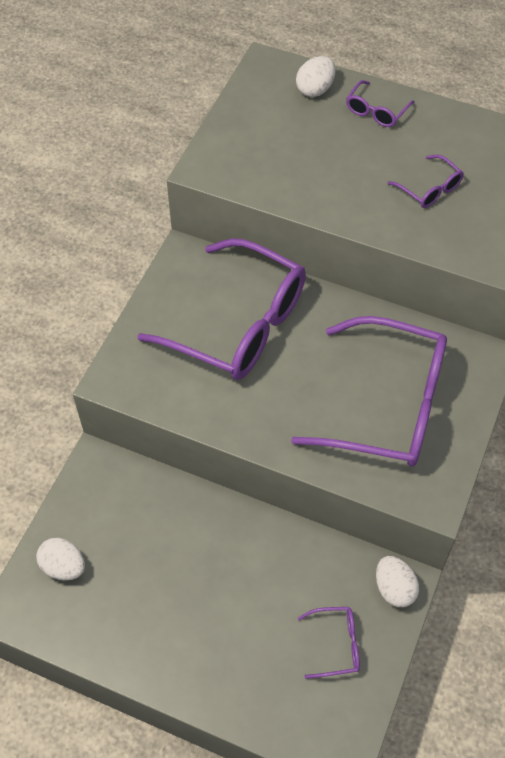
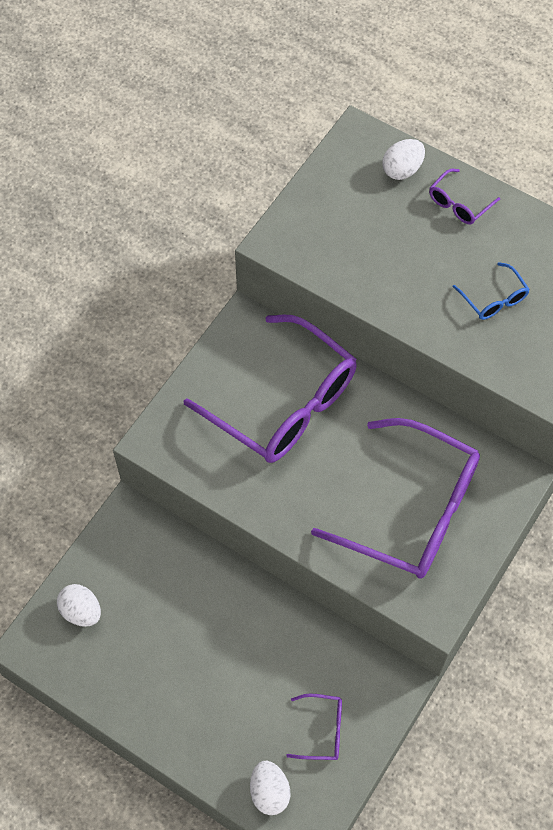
camera: 10 degrees right, 5 degrees up
(394, 588) = (388, 686): white egg -> white egg (269, 792)
(429, 189) = (493, 299): purple glasses -> blue glasses

